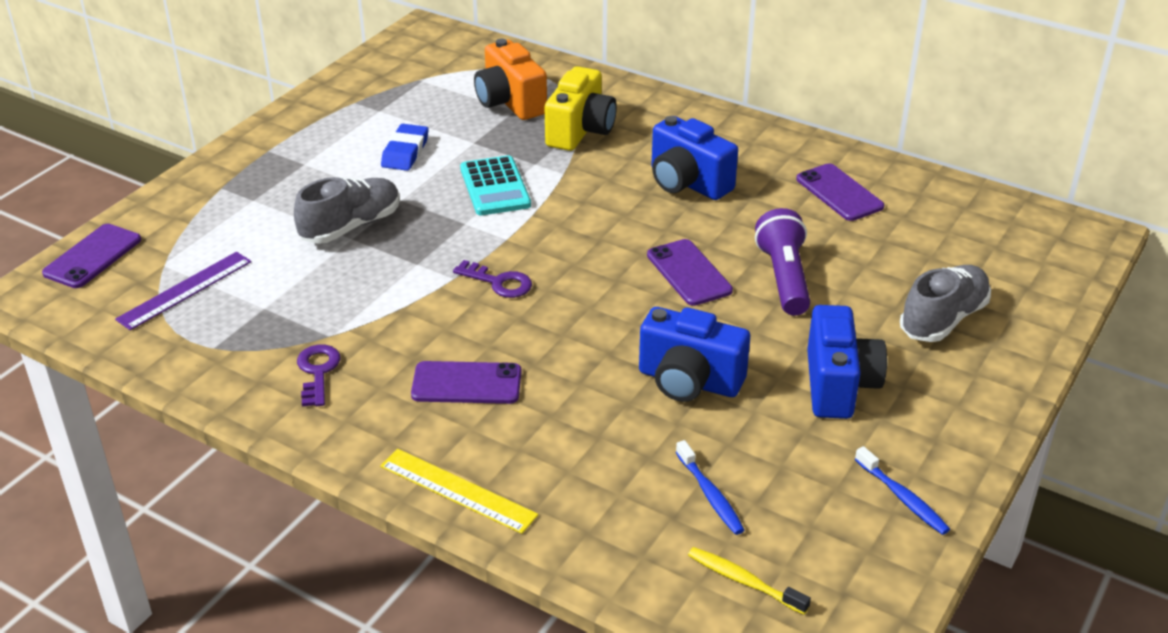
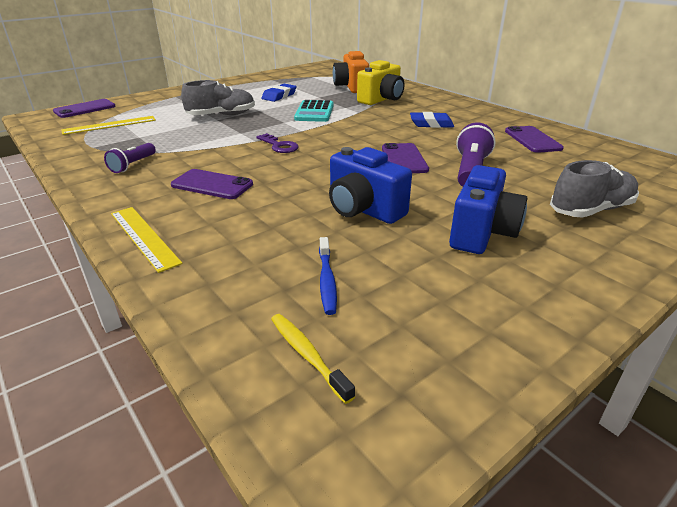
camera: 20 degrees right, 5 degrees down
(185, 290) = (109, 125): purple ruler -> yellow ruler
(317, 371) = (133, 165): purple key -> purple flashlight
(687, 183) = (431, 124): blue camera -> blue eraser
(903, 498) = (505, 323): blue toothbrush -> none

